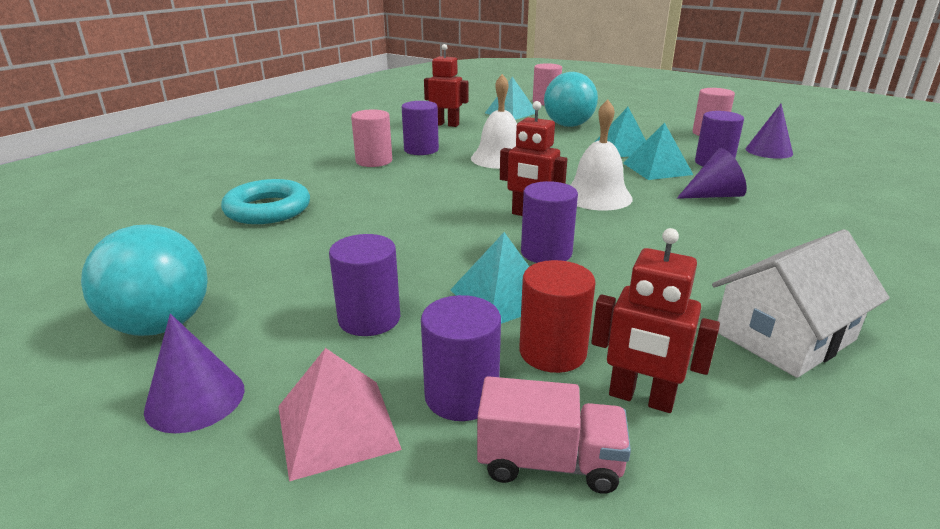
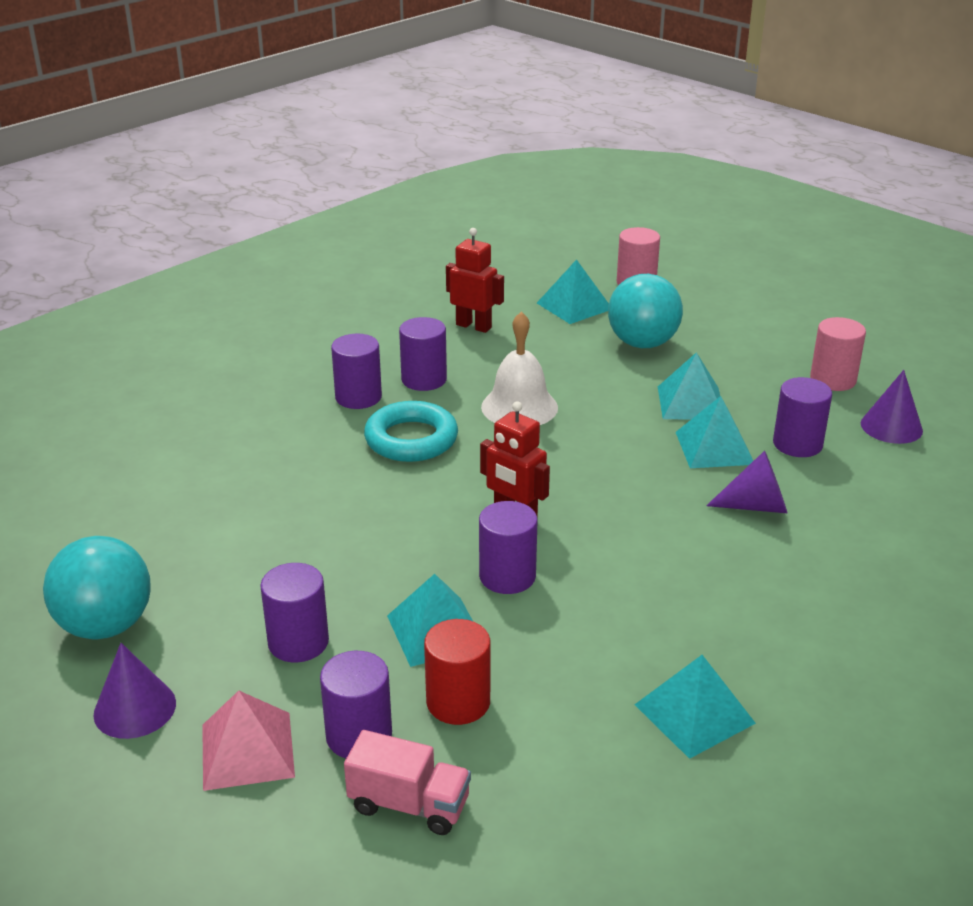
camera: 10 degrees right, 5 degrees up
(268, 209) = (220, 474): turquoise ring -> turquoise ring (411, 439)
(374, 161) = (358, 397): pink cylinder -> purple cylinder
(597, 196) = (609, 492): white bell -> none
(641, 398) = (515, 760): red robot -> none
(785, 336) = (694, 713): white house -> turquoise pyramid

